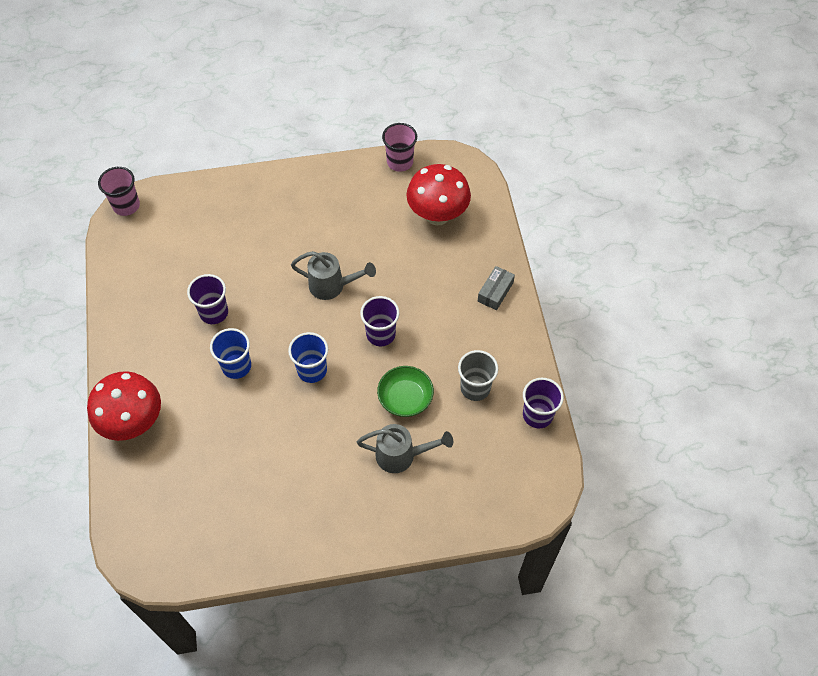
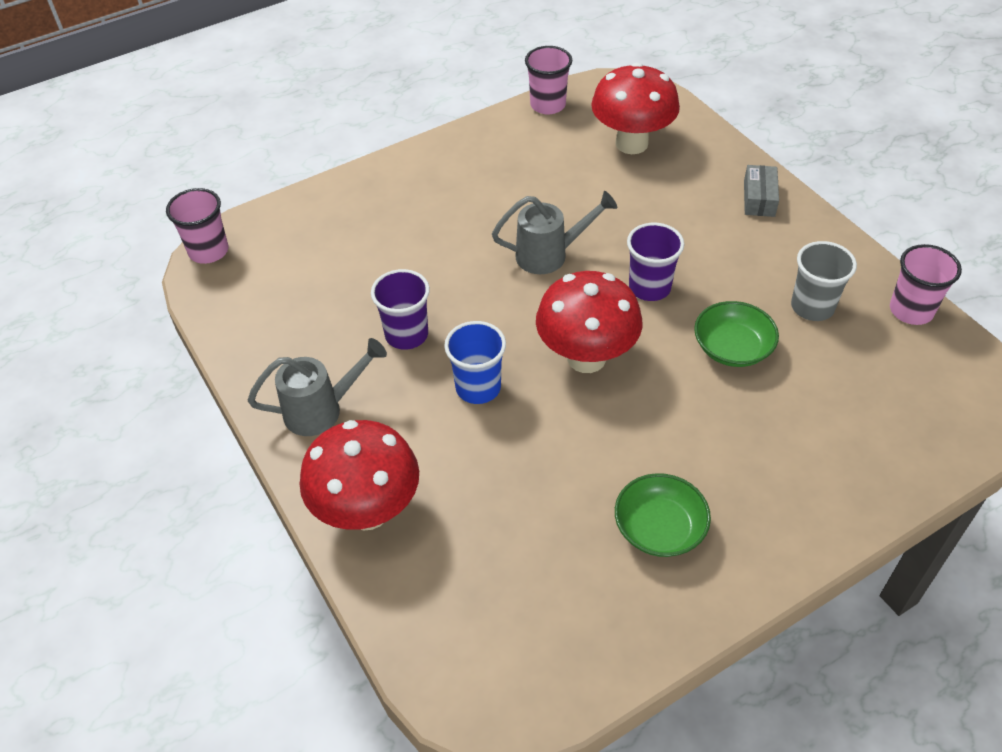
camera: 20 degrees left, 10 degrees down
(288, 499) = (659, 528): none -> green bowl
(312, 370) = (586, 357): blue cup -> red mushroom
(401, 455) = (776, 417): grey watering can -> grey watering can (322, 410)
(537, 415) = (911, 310): purple cup -> pink cup

